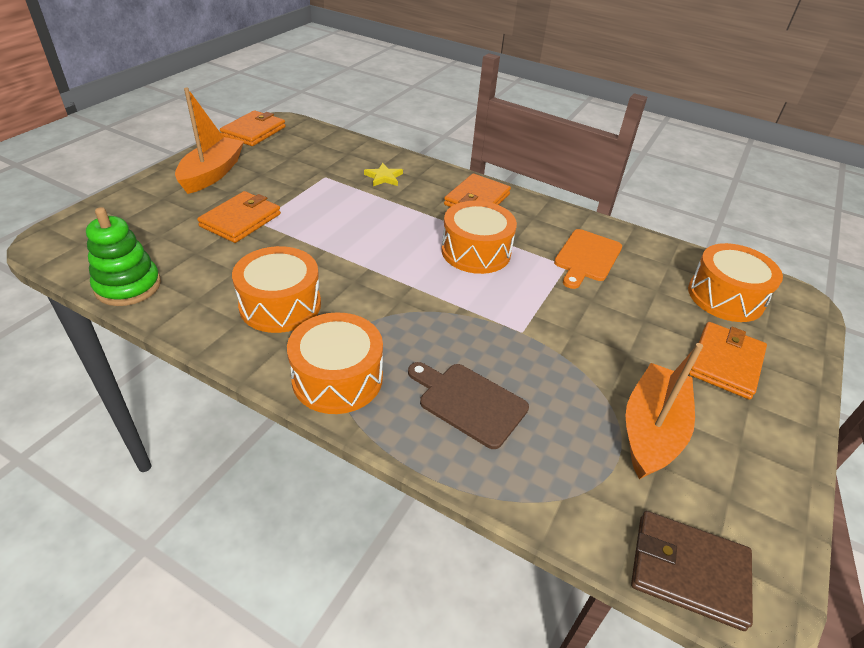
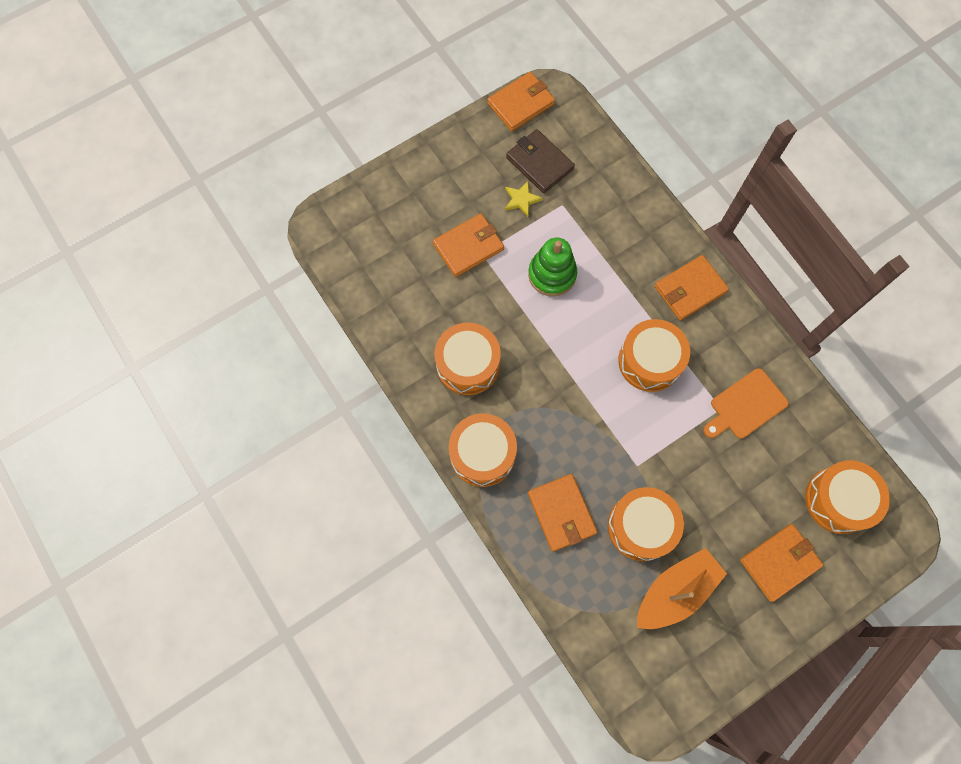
camera: 30 degrees right, 30 degrees up
(128, 286) = (366, 301): green stacking toy -> green stacking toy (552, 274)
(212, 174) = (463, 167): orange boat -> none
(384, 177) = (617, 224): yellow star -> yellow star (521, 200)
(468, 402) = (562, 513): brown cutting board -> orange wallet
(566, 382) = (641, 526): none -> orange drum
(688, 571) = (627, 689): brown wallet -> brown wallet (539, 163)

